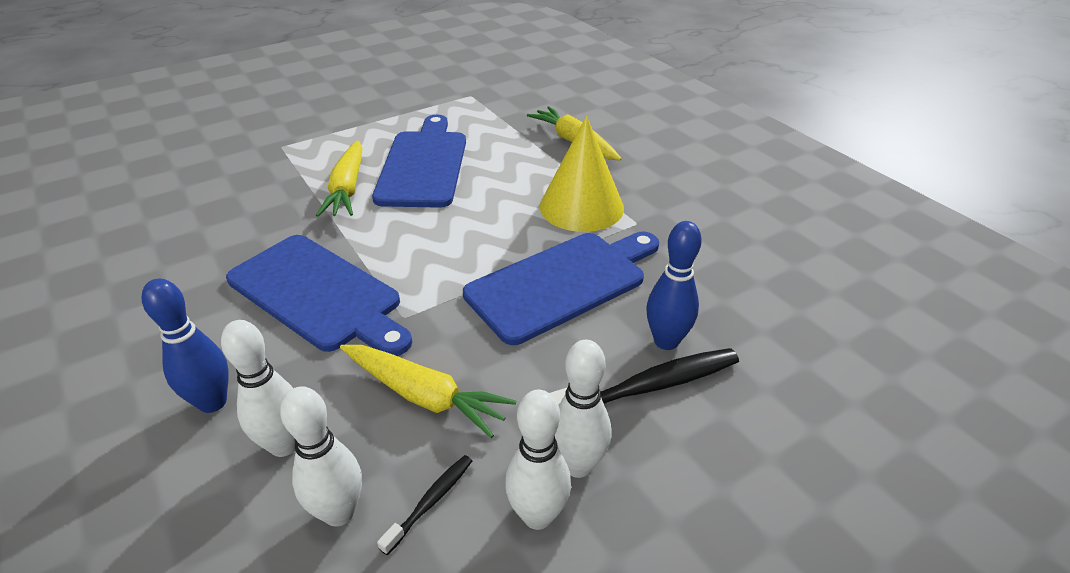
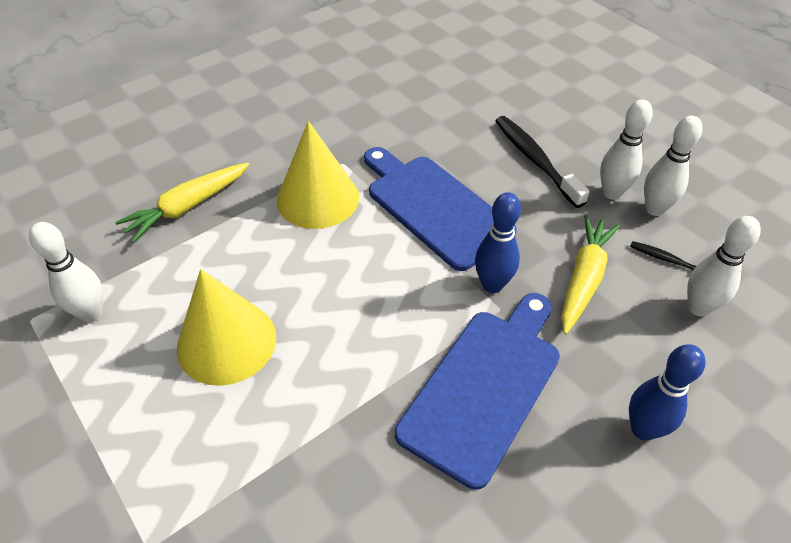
camera: 95 degrees left, 10 degrees up
(284, 445) = (662, 358): white bowling pin -> white bowling pin (91, 313)
(347, 188) = (279, 415): yellow carrot -> none
(423, 165) = (226, 342): blue cutting board -> yellow cone
(666, 341) = (489, 151): blue bowling pin -> blue bowling pin (492, 285)

